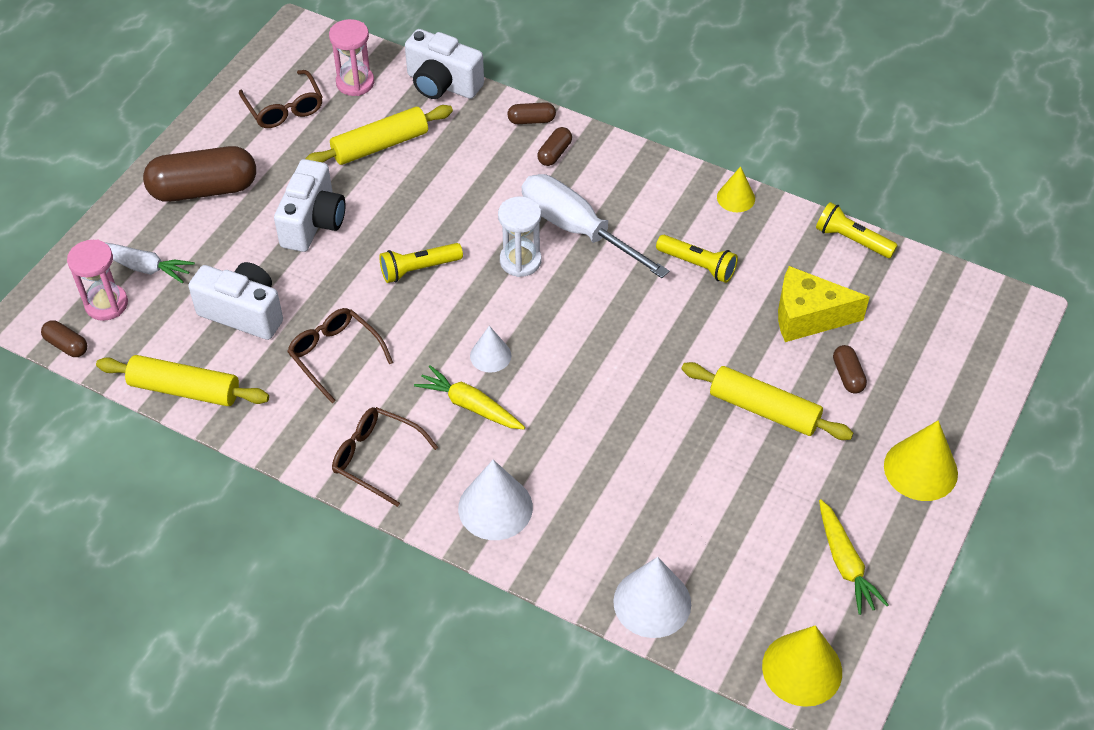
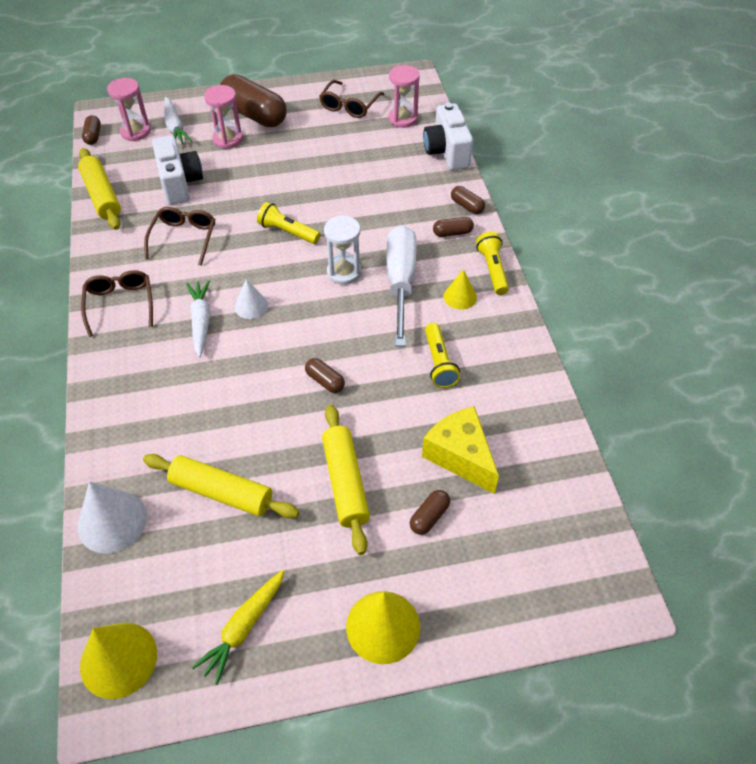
camera: 50 degrees right, 0 degrees up
(218, 234) = (227, 139): none -> pink hourglass
(313, 223) = (276, 168): white camera -> none
(380, 145) = (367, 157): yellow rolling pin -> yellow rolling pin (221, 492)
(470, 406) = (201, 322): yellow carrot -> white carrot
(495, 507) = (128, 384): white cone -> none
(640, 356) = (325, 381): none -> brown capsule
(736, 198) = (524, 346): yellow cone -> yellow cone (460, 296)
(852, 240) = (565, 438): yellow flashlight -> yellow flashlight (492, 270)

